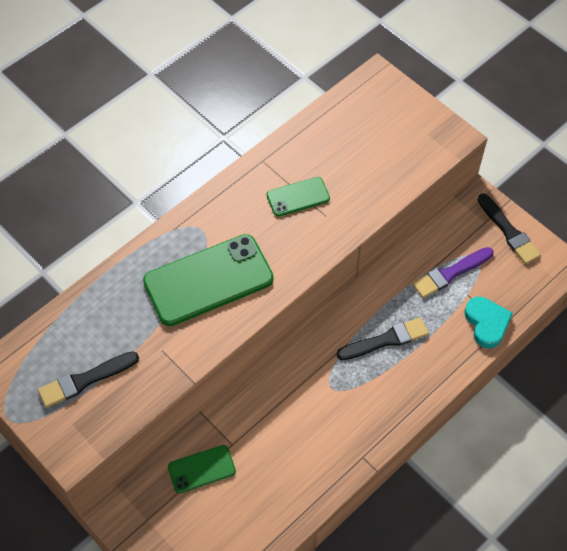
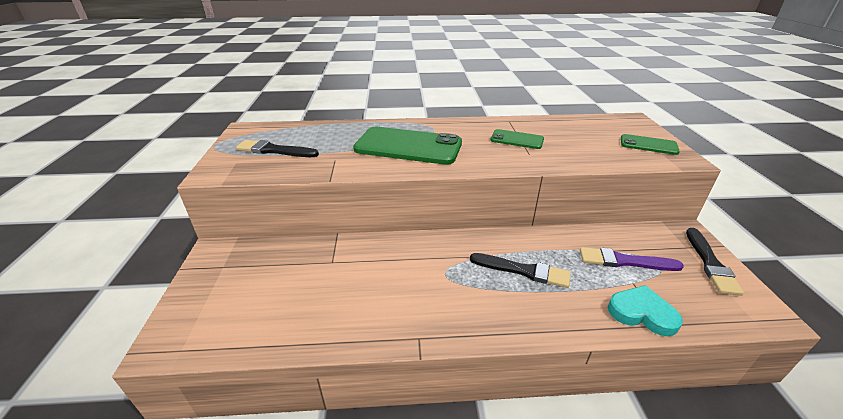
camera: 40 degrees right, 25 degrees down
(201, 469) = (294, 262): green phone -> green phone (648, 145)
(487, 323) = (642, 313): turquoise heart -> turquoise heart turned 90 degrees counterclockwise

